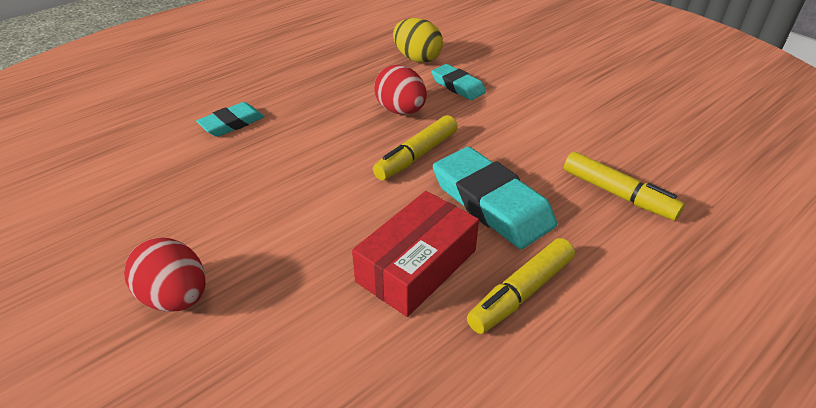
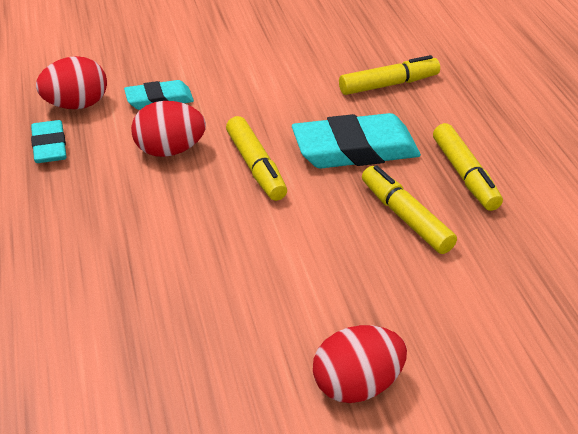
camera: 65 degrees left, 0 degrees up
(232, 123) = (73, 284): turquoise eraser -> turquoise eraser (49, 146)
(416, 266) = (405, 217): red box -> yellow marker
(417, 58) = (76, 105): yellow egg -> red egg

